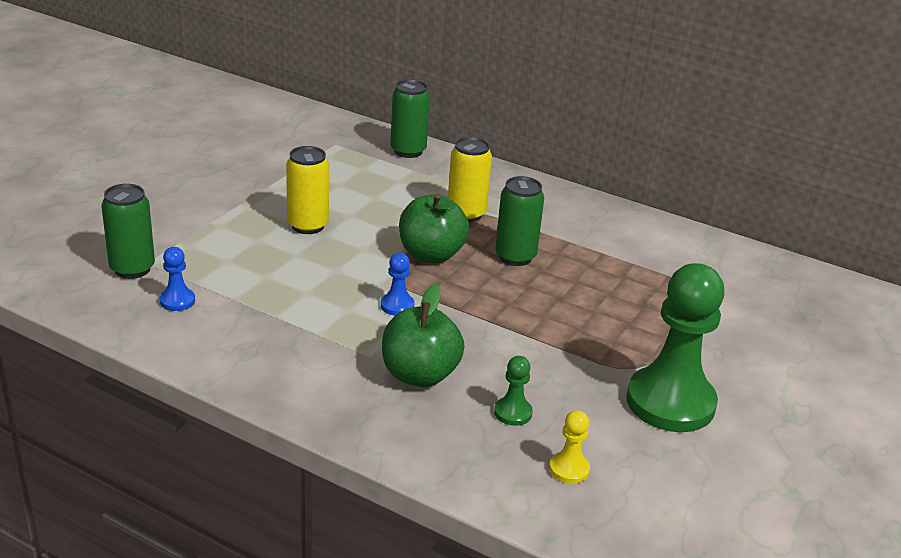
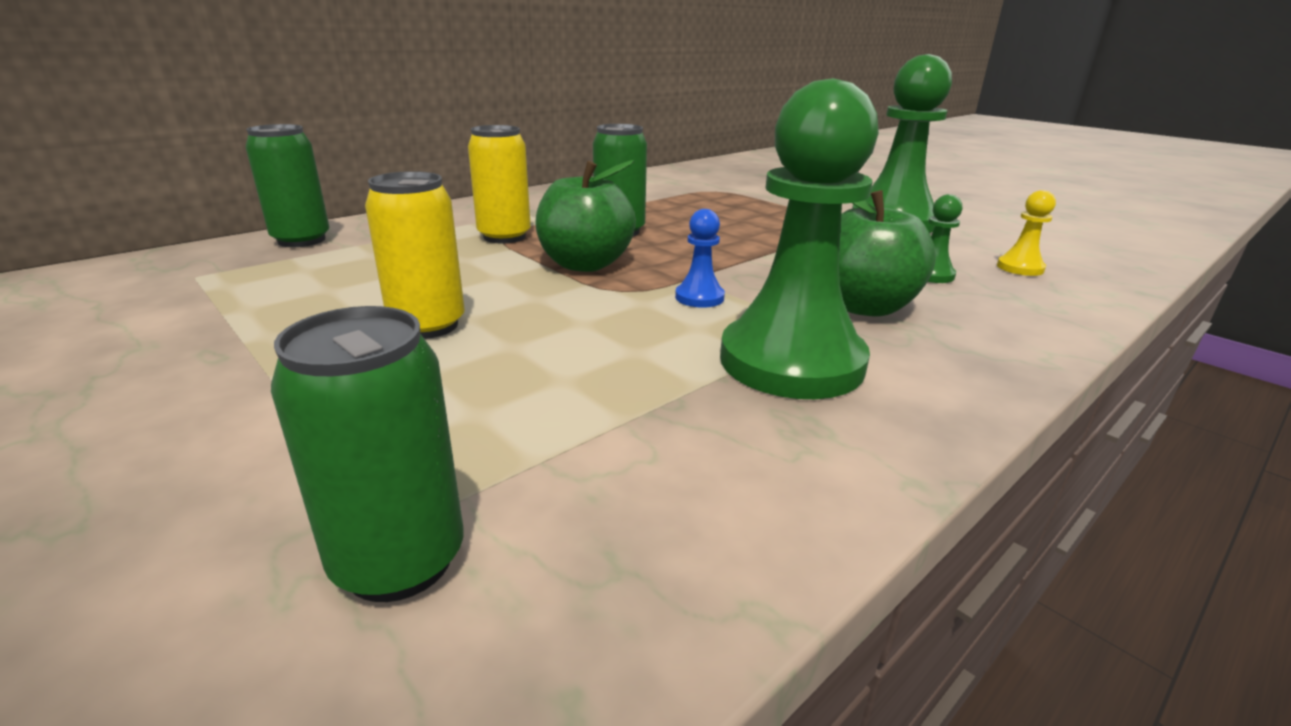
camera: 70 degrees left, 5 degrees down
(177, 301) = (598, 495): blue pawn -> none
(317, 345) = (791, 362): none -> green pawn

